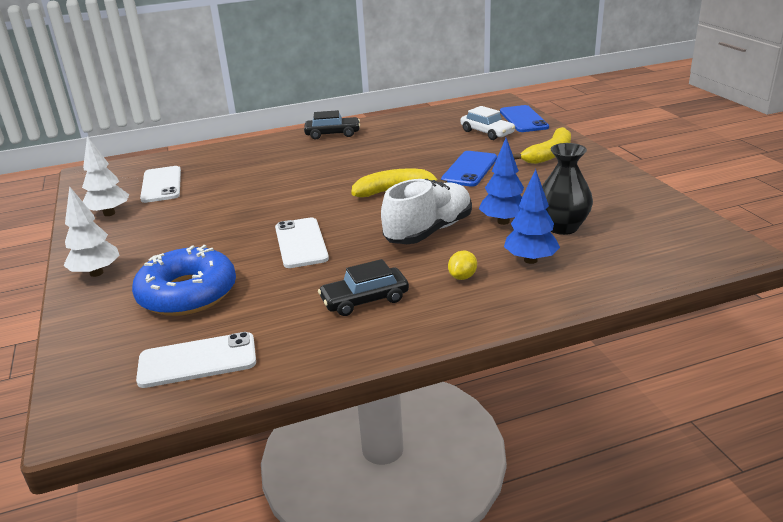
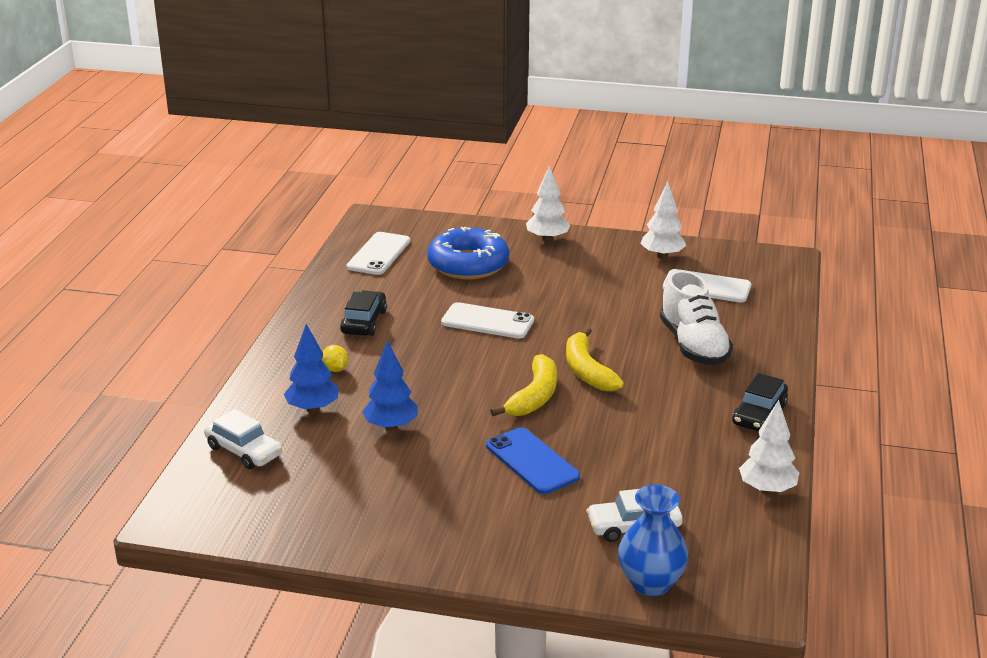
camera: 120 degrees right, 0 degrees up
(407, 118) = (767, 489): none -> white tree
(429, 231) = (427, 383): white shoe -> white shoe (693, 345)
(523, 119) = (650, 583): blue phone -> blue vase
(549, 154) = (503, 536): yellow banana -> yellow banana (587, 370)
(562, 227) = (337, 451): black vase -> none
(625, 261) = (244, 451): none -> white car

